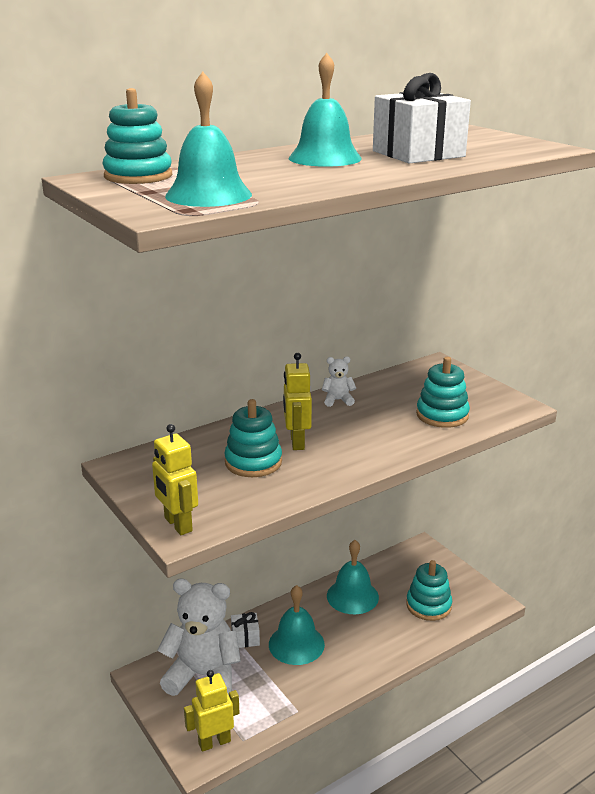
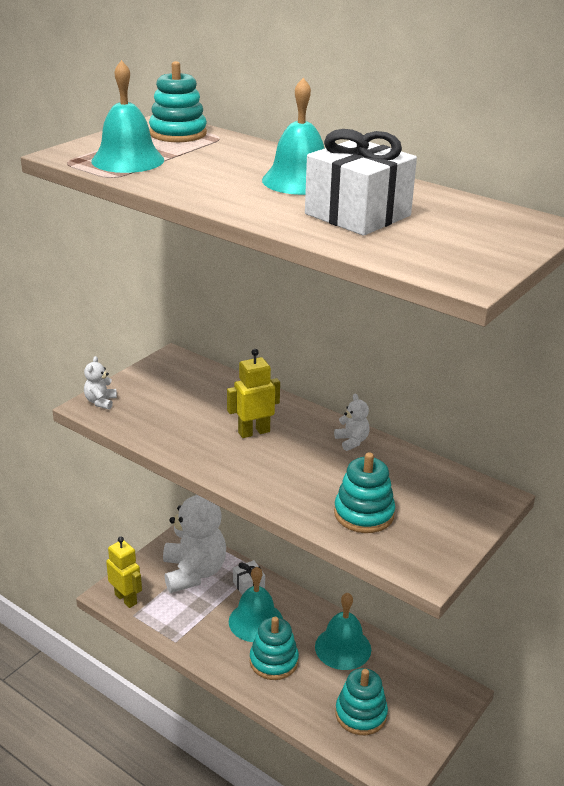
camera: 70 degrees right, 5 degrees up
(177, 525) = (100, 402): yellow robot -> white teddy bear
(253, 462) = (207, 416): turquoise stacking toy -> turquoise stacking toy (274, 661)

